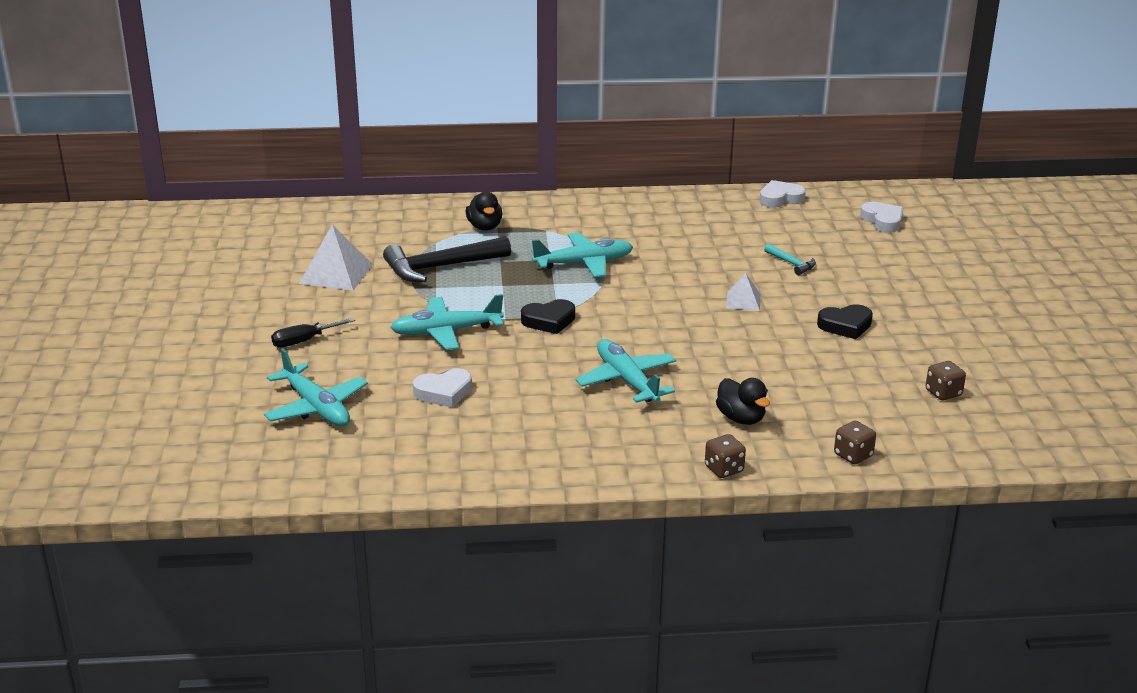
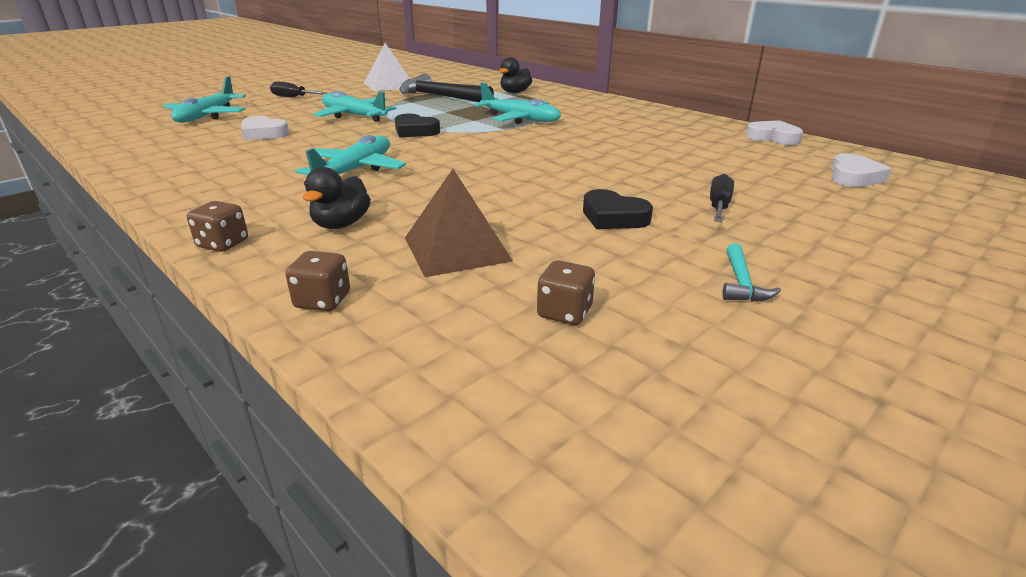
camera: 50 degrees right, 0 degrees up
(743, 301) = (569, 170): white pyramid -> none
(791, 263) = (677, 168): turquoise hammer -> turquoise hammer (741, 283)
(831, 393) = (457, 249): none -> brown pyramid
(871, 286) = (718, 206): none -> black screwdriver

